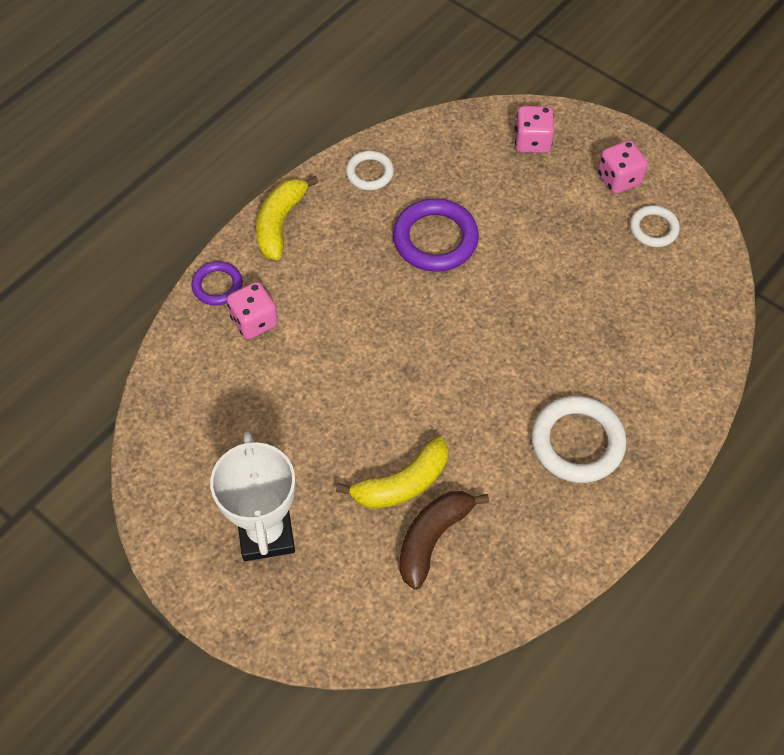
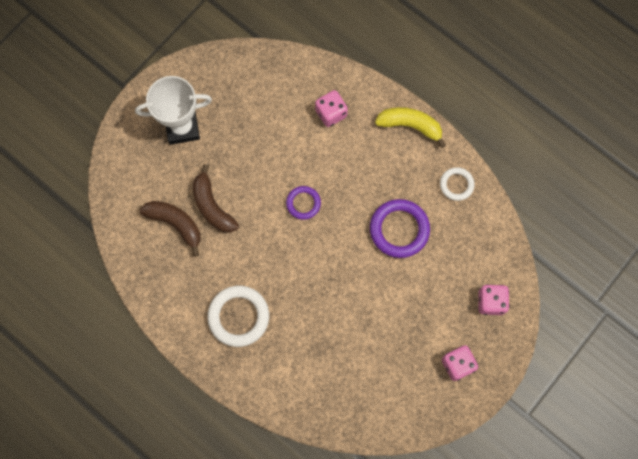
camera: 90 degrees right, 15 degrees up
(217, 285) = (358, 89): purple ring -> purple ring (303, 203)
(402, 483) = (212, 206): yellow banana -> brown banana
(653, 229) = (412, 386): white ring -> none

